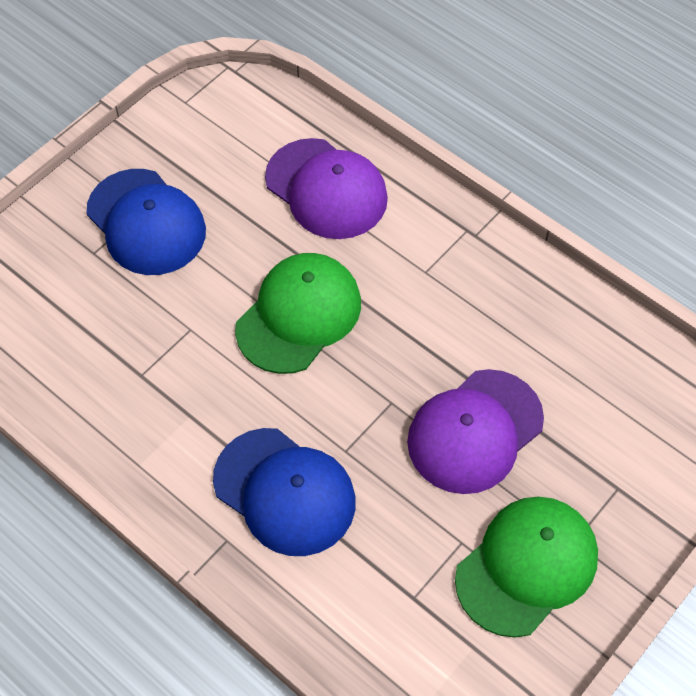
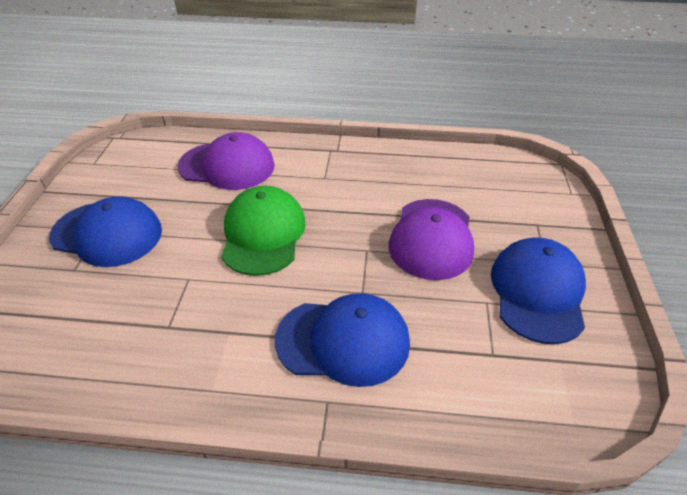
camera: 35 degrees left, 15 degrees down
(527, 566) = (537, 292): green cap -> blue cap

